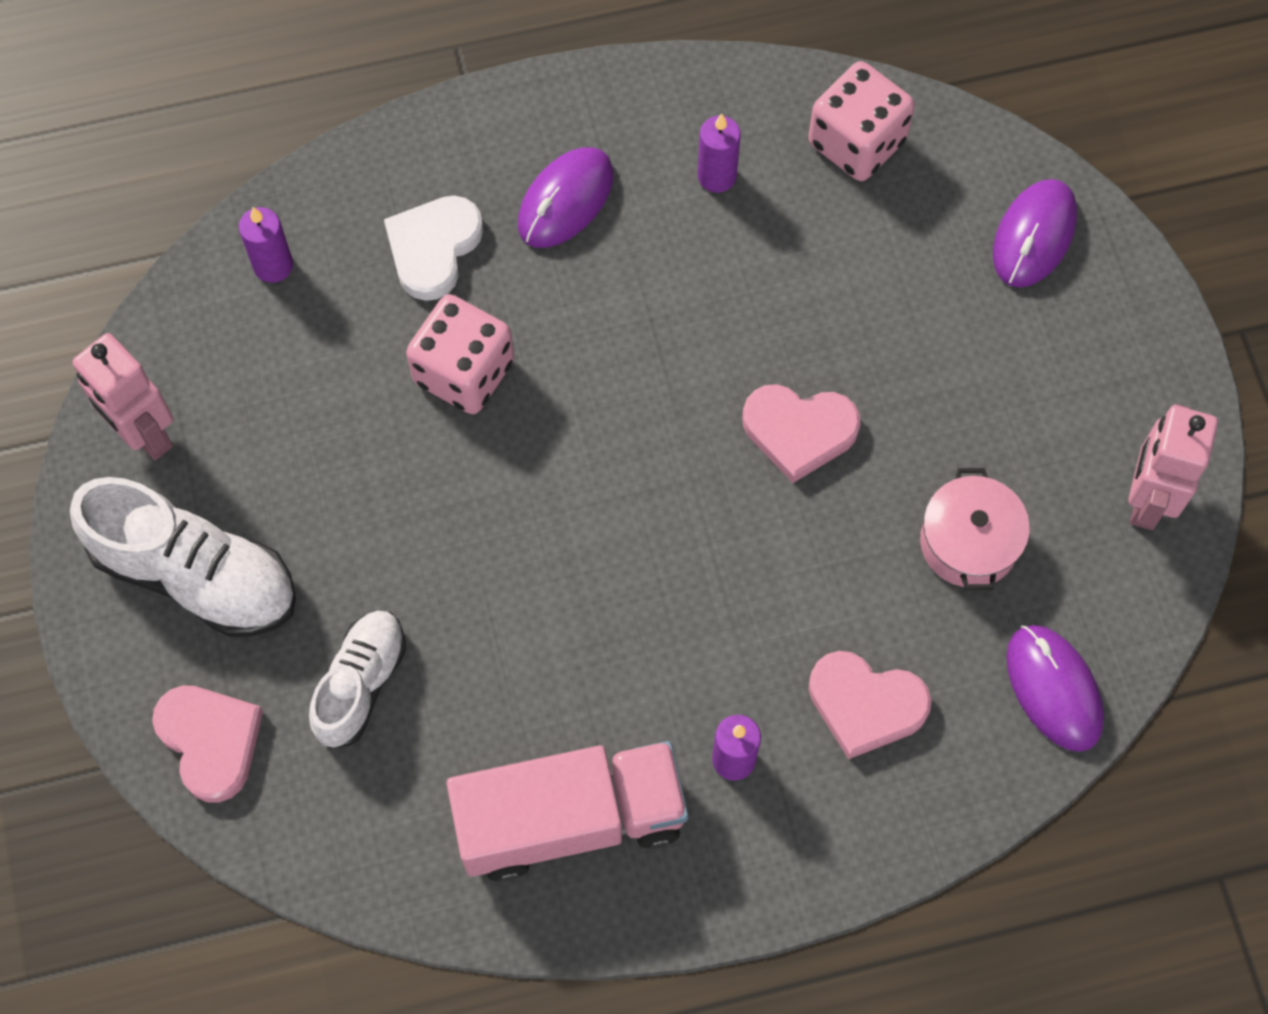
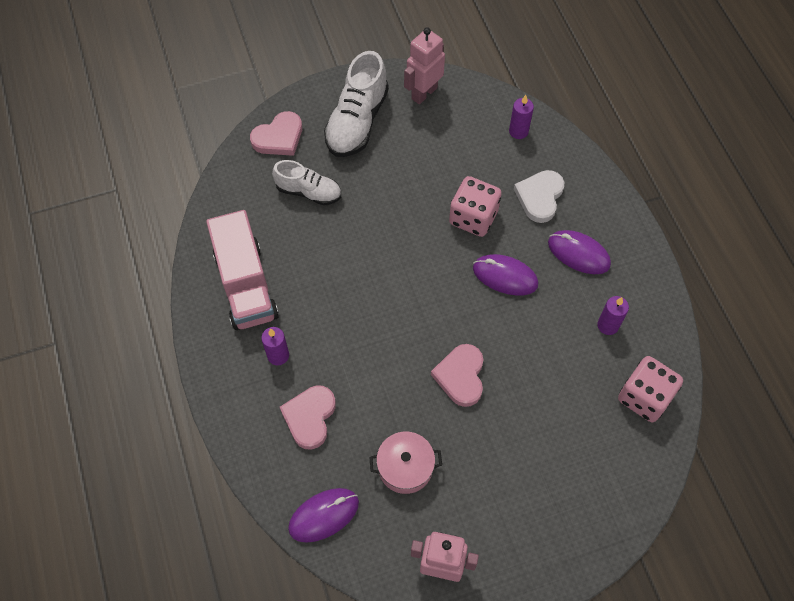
camera: 85 degrees right, 5 degrees down
(433, 248) = (539, 197): white heart -> white heart turned 90 degrees counterclockwise
(1034, 236) = (602, 499): purple mouse -> purple mouse (505, 276)

